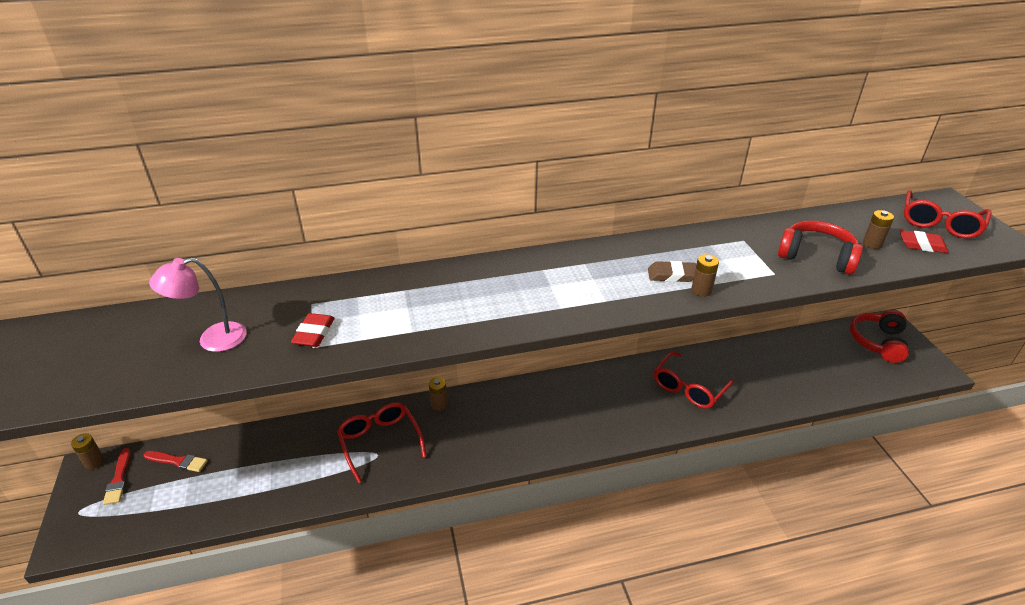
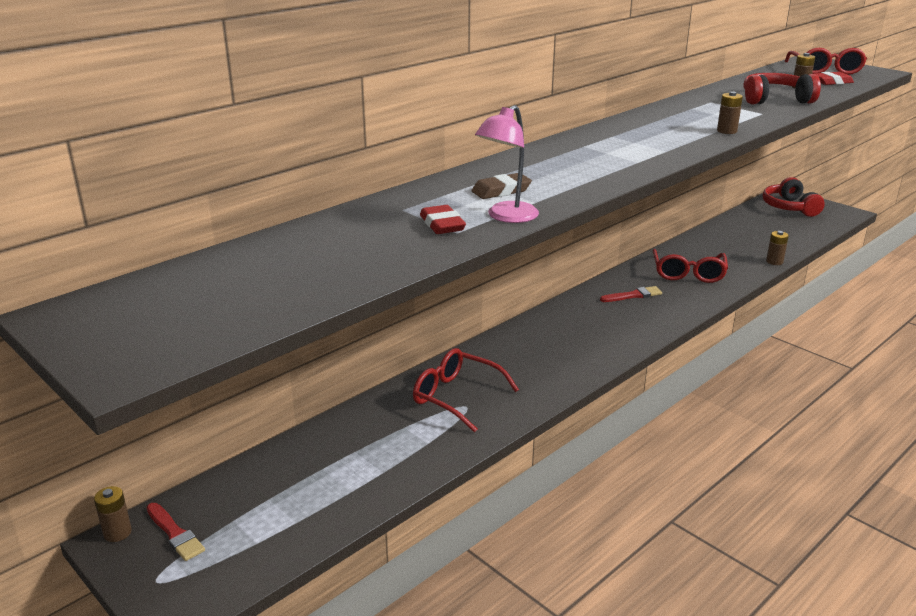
camera: 30 degrees left, 10 degrees down
(178, 461) = (236, 491): red brush -> red brush (633, 295)
(212, 339) = (339, 253): pink lamp -> pink lamp (506, 217)
(439, 404) = (481, 351): brown battery -> brown battery (774, 262)
(672, 275) = (691, 128): brown eraser -> brown eraser (501, 191)

